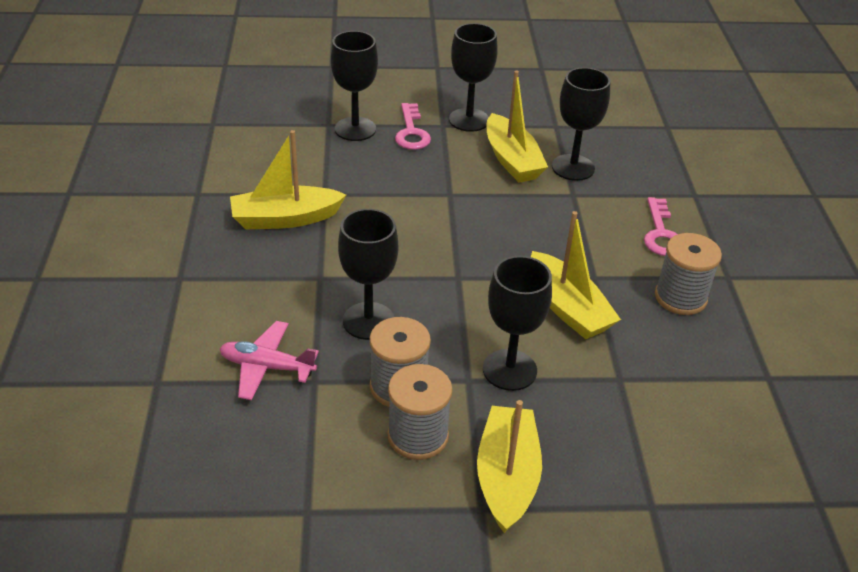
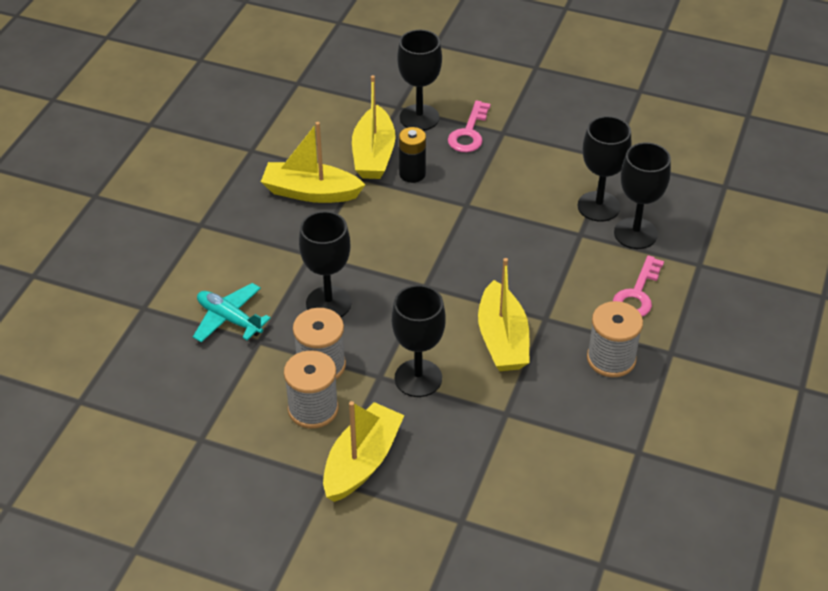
camera: 25 degrees right, 5 degrees up
(267, 367) = (229, 319): pink plane -> turquoise plane
(379, 179) = (412, 174): none -> black battery
(469, 120) = (530, 132): black goblet -> black goblet (635, 233)
(512, 160) = (545, 184): yellow boat -> yellow boat (373, 154)

